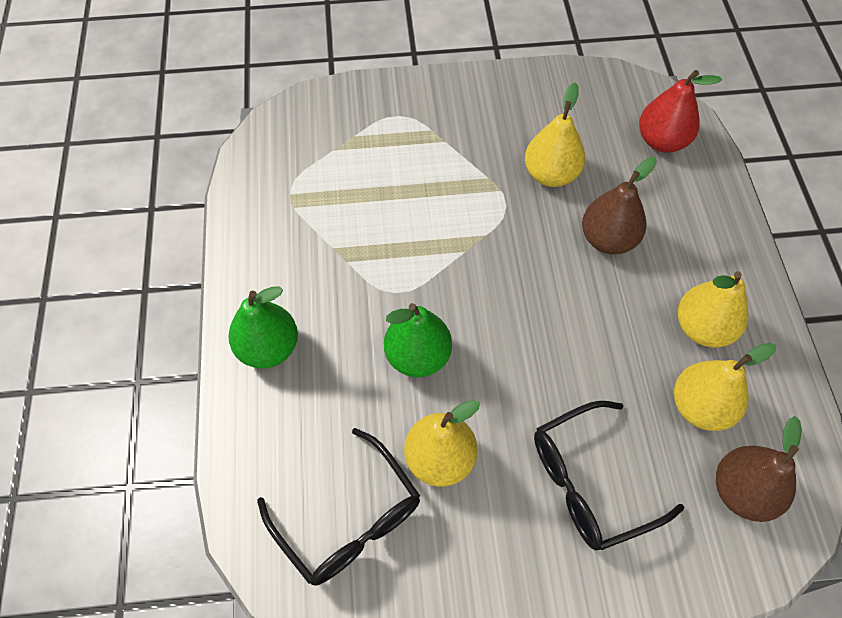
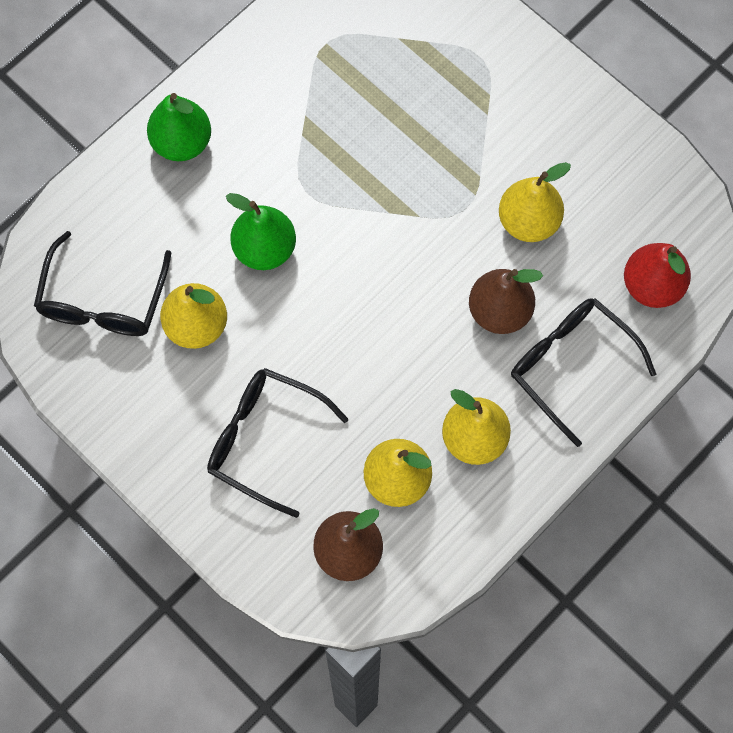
camera: 50 degrees right, 10 degrees up
(687, 227) = (570, 365): none -> black glasses

